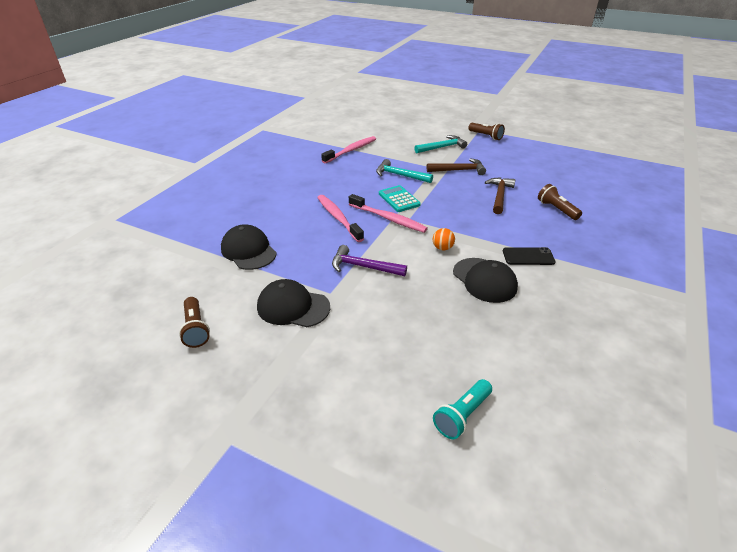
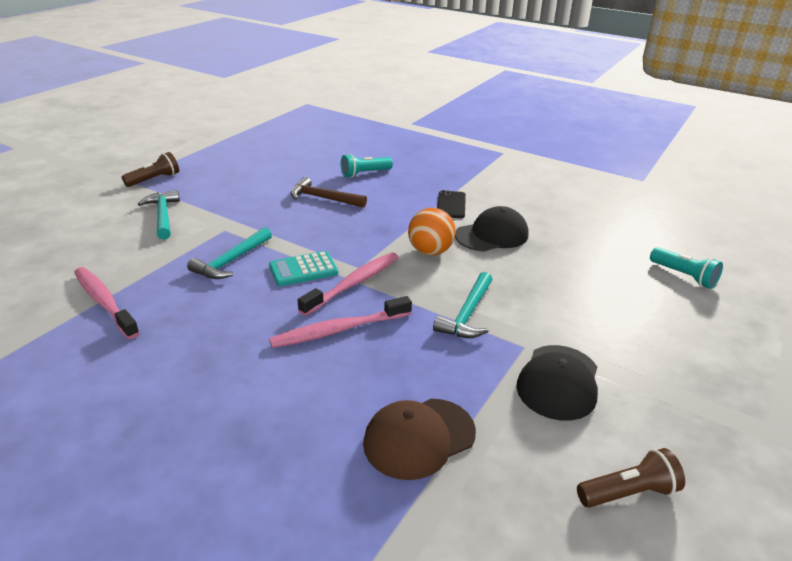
camera: 85 degrees left, 5 degrees down
(248, 251) = (419, 438): black cap -> brown cap
(364, 267) = (467, 314): purple hammer -> turquoise hammer
(442, 248) = (430, 251): orange ball -> orange ball, size x1.69
(458, 170) = (243, 214): brown hammer -> none
(556, 209) = (365, 174): brown flashlight -> turquoise flashlight

